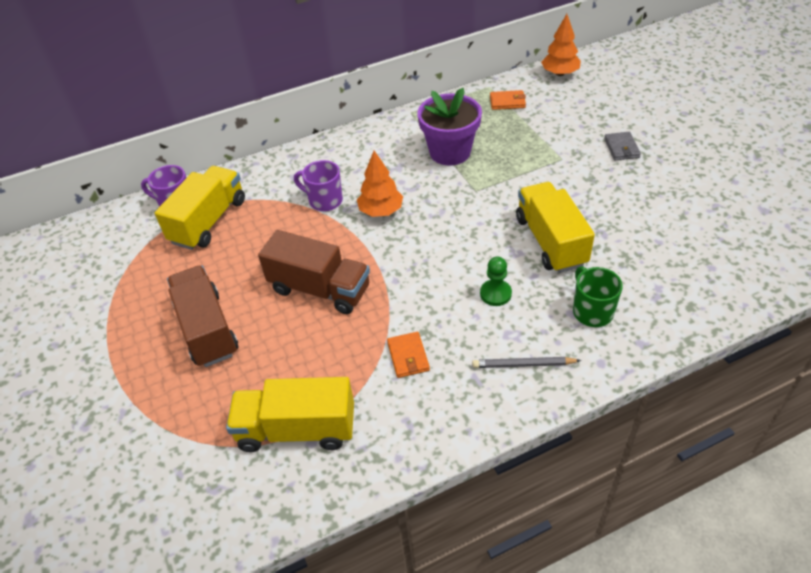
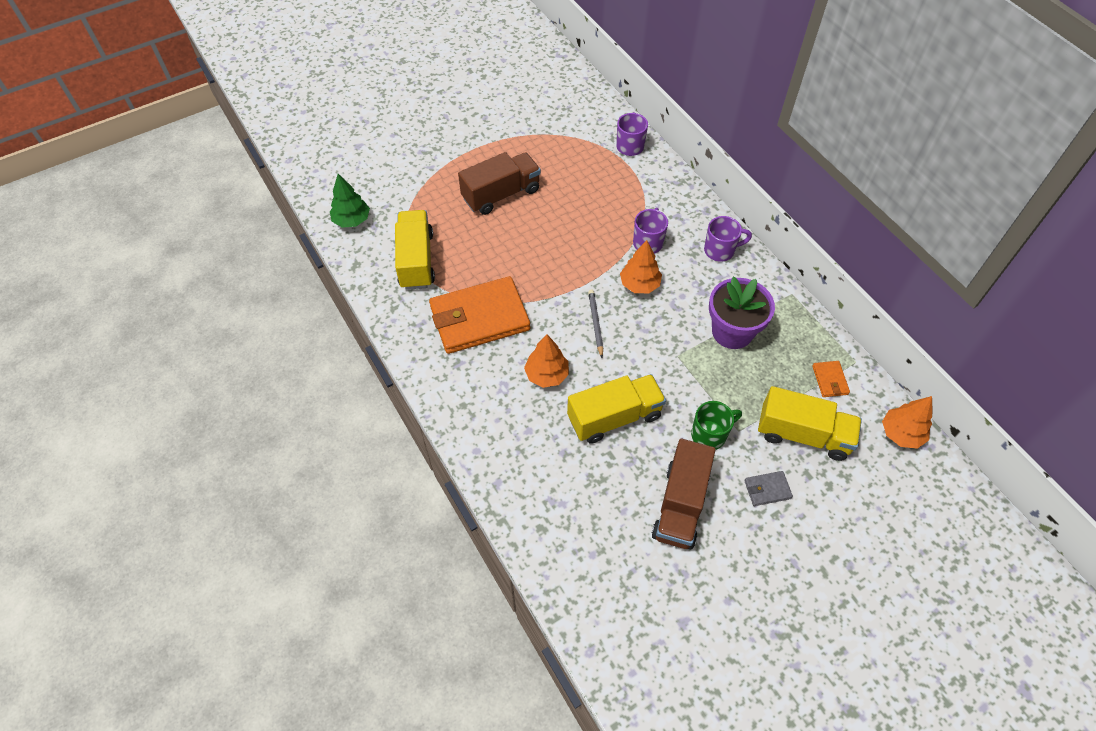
camera: 80 degrees right, 10 degrees up
(193, 523) = (352, 220): none -> green tree
(209, 221) = (613, 171): yellow truck -> yellow truck (803, 434)
(320, 289) = (544, 254): brown truck -> brown truck (680, 505)
(348, 151) = (720, 250): none -> purple mug
(408, 356) = (479, 318): orange wallet -> orange wallet, size x2.44
(495, 294) = (547, 374): green pawn -> orange tree
(523, 364) = (473, 395): grey pencil -> grey pencil (596, 323)
(592, 311) = (531, 447): green mug -> green mug (709, 435)

